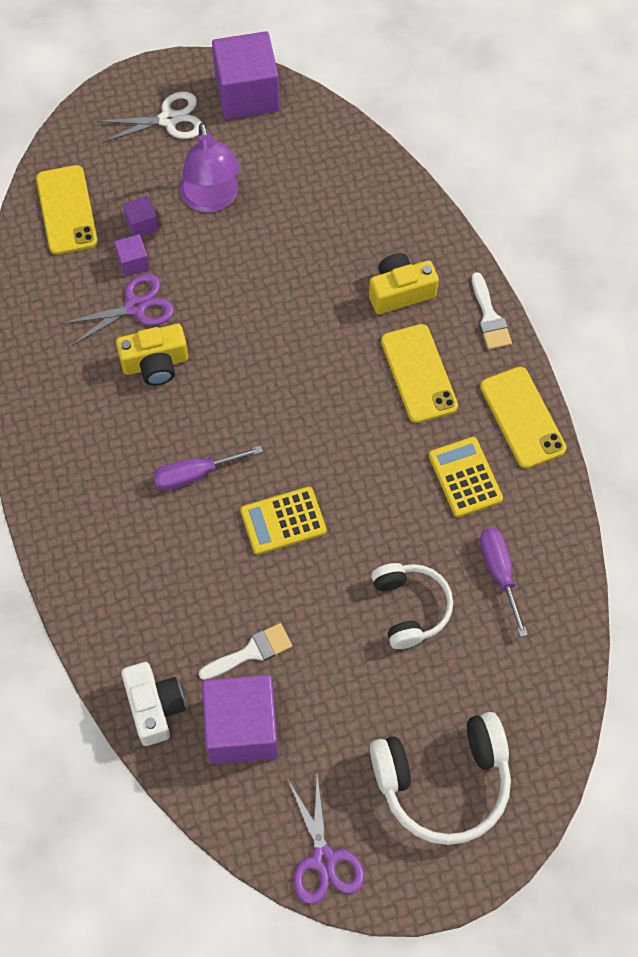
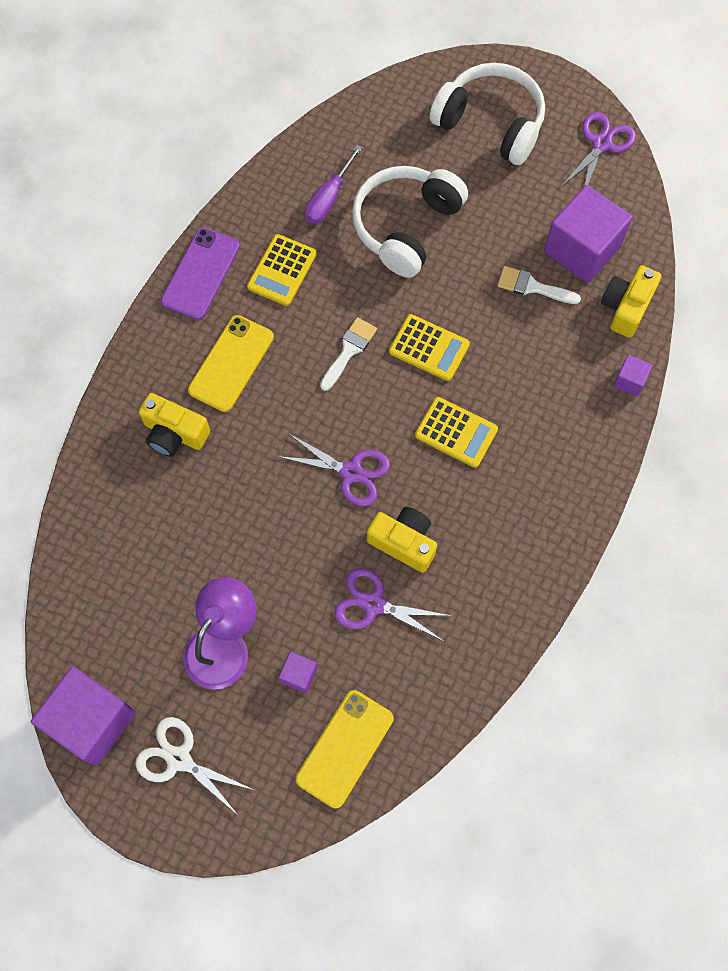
camera: 135 degrees left, 5 degrees up
(133, 262) = (338, 645): purple cube -> purple cube (629, 381)
(154, 707) = (626, 307): white camera -> yellow camera
(195, 474) = (456, 432): purple screwdriver -> yellow calculator
(244, 377) = (351, 472): none -> purple scissors
(410, 608) = (406, 226): white headphones -> white headphones, size x1.54
(489, 317) = (138, 358): white brush -> white brush (349, 350)
(522, 417) = (201, 274): yellow phone -> purple phone

